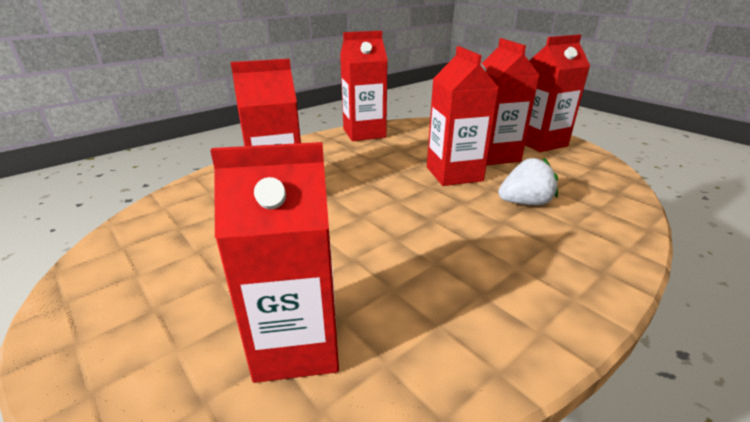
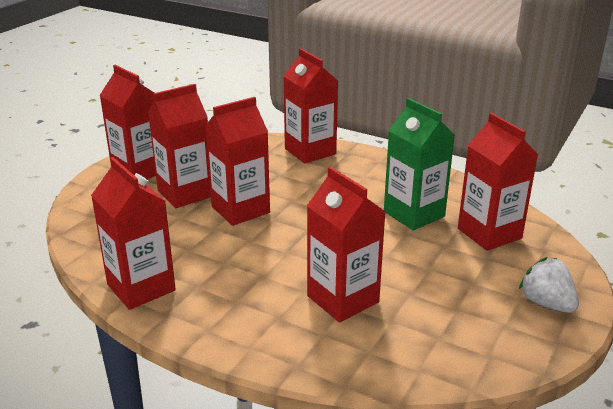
camera: 110 degrees left, 0 degrees up
(393, 281) = (414, 214): none -> green carton
(524, 203) = (278, 176): white strawberry -> white strawberry (546, 303)
(602, 237) = (310, 151): none -> red carton

